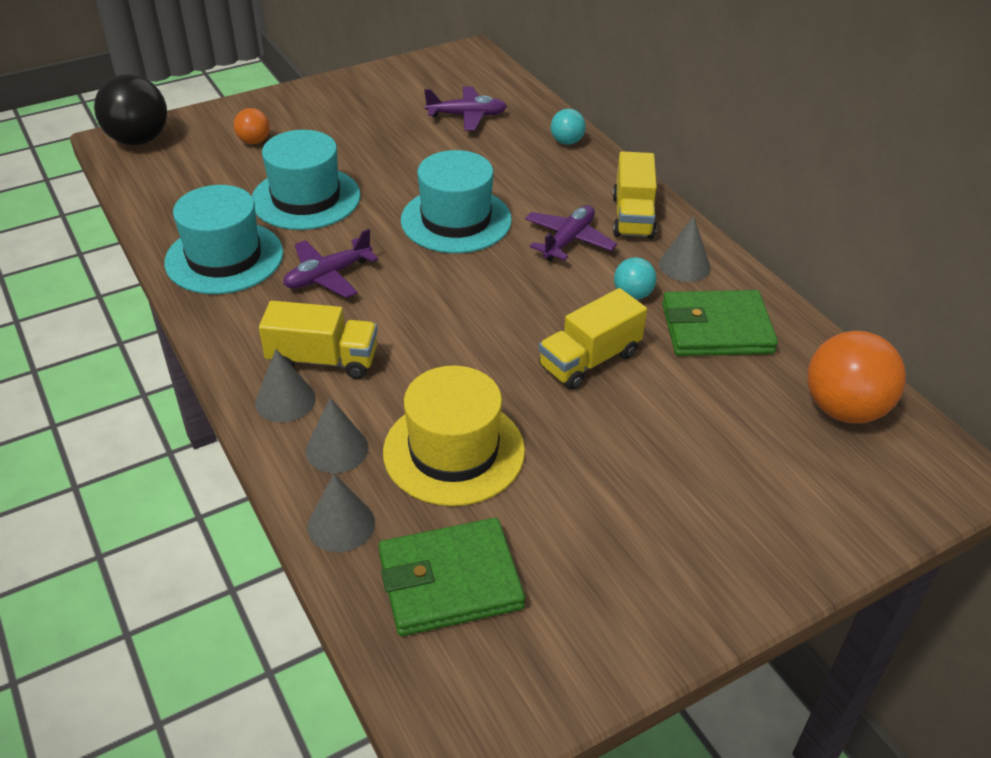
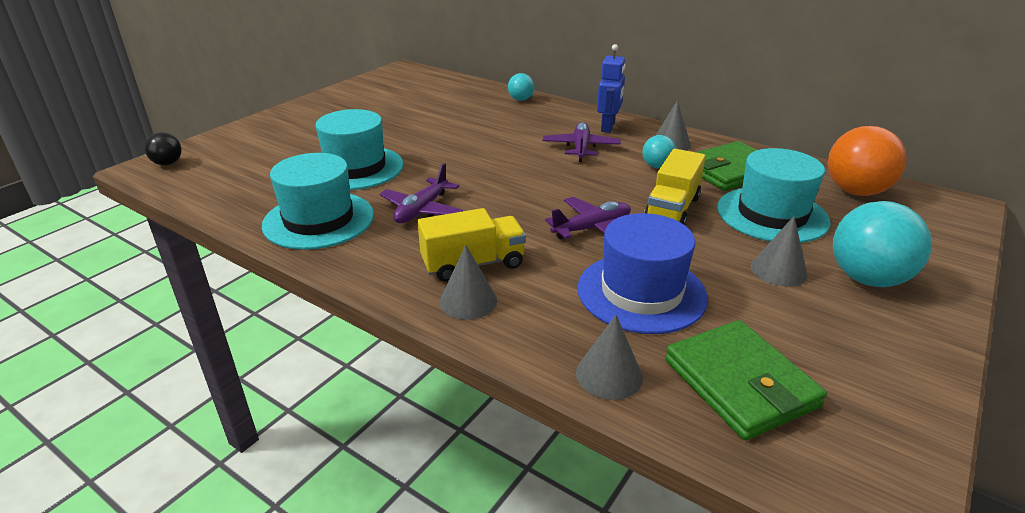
camera: 25 degrees left, 10 degrees down
(138, 140) = (168, 163): black ball -> black ball, size x0.52
(254, 141) = (277, 144): orange ball -> none
(337, 449) = (548, 321): grey cone -> grey cone (778, 270)
(450, 581) = (739, 383): green wallet -> green wallet turned 75 degrees counterclockwise
(454, 451) = (641, 292): yellow hat -> blue hat
(456, 220) = (488, 155): turquoise hat -> turquoise hat (772, 214)
(467, 116) = (435, 99): purple plane -> purple plane (592, 228)
(632, 216) = (608, 127): yellow truck -> blue robot
(713, 525) = (867, 279): none -> turquoise ball

